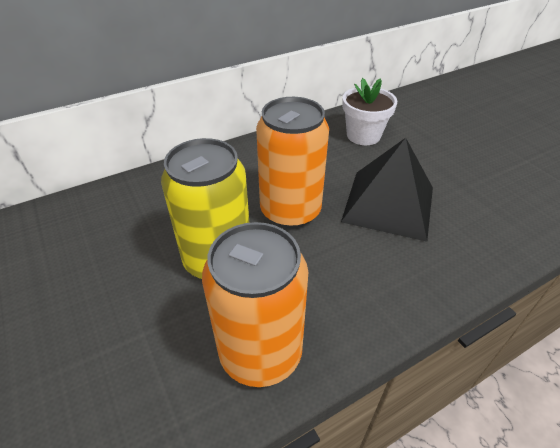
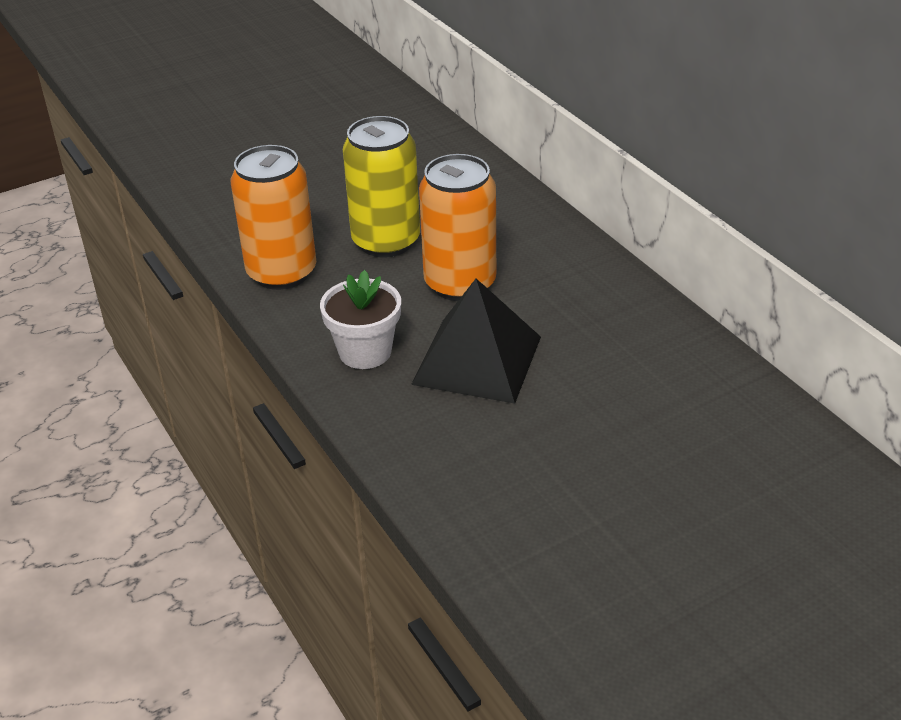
camera: 90 degrees right, 5 degrees down
(363, 135) = (636, 348): white flower pot -> white flower pot (365, 352)

